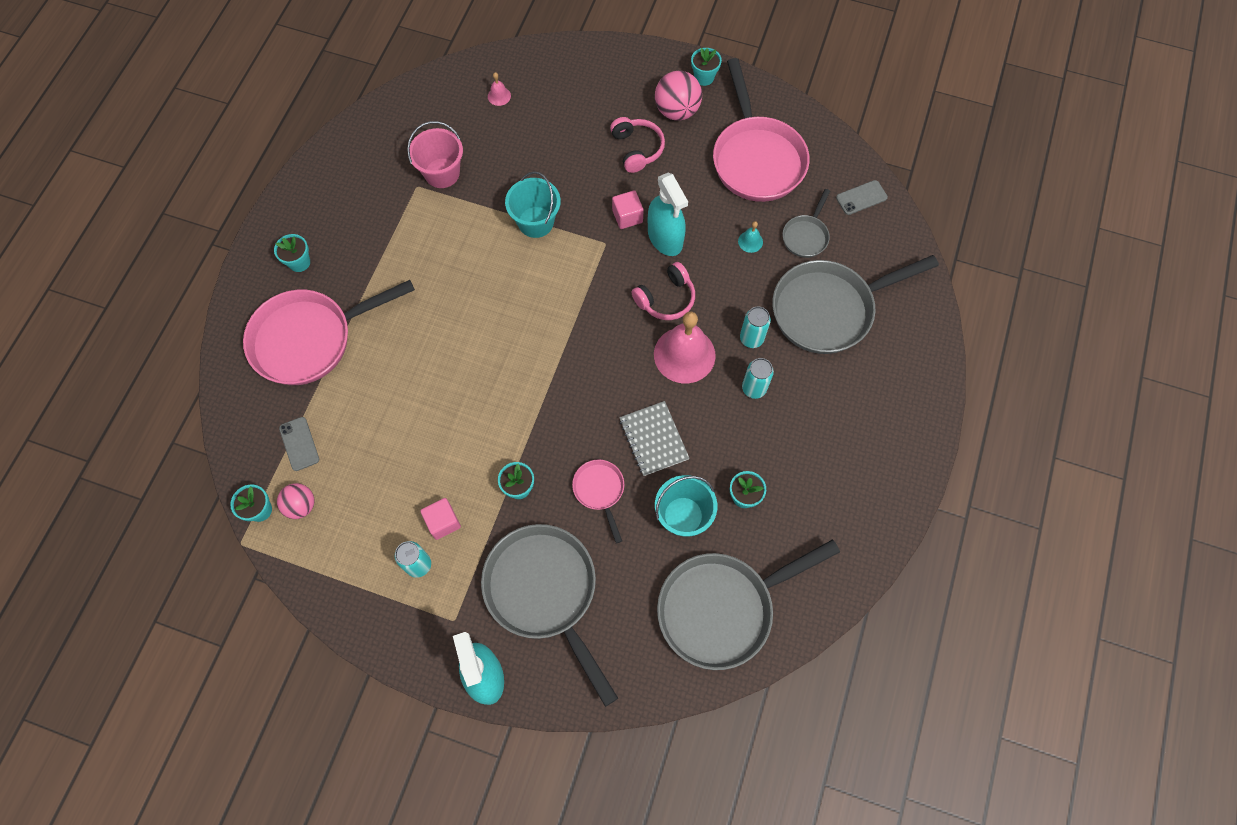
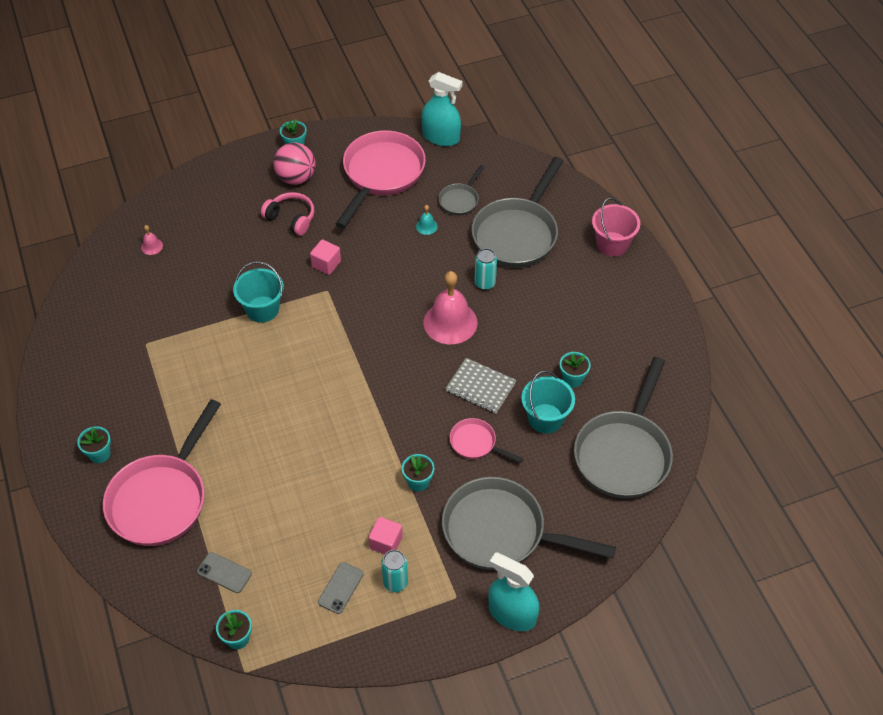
camera: 40 degrees left, 15 degrees down
(301, 505) = (267, 611): pink ball -> none
(442, 173) = (157, 323): pink bucket -> pink bucket (612, 244)
(665, 237) = (366, 260): turquoise spray bottle -> turquoise spray bottle (441, 137)
(666, 298) = (404, 297): pink headphones -> none
(754, 388) = (515, 311): turquoise can -> none
(756, 159) = (381, 174): pink pan -> pink pan turned 105 degrees counterclockwise
(806, 236) = (460, 200): grey pan -> grey pan turned 45 degrees clockwise
(861, 197) = (473, 155): grey phone -> grey phone (340, 588)

